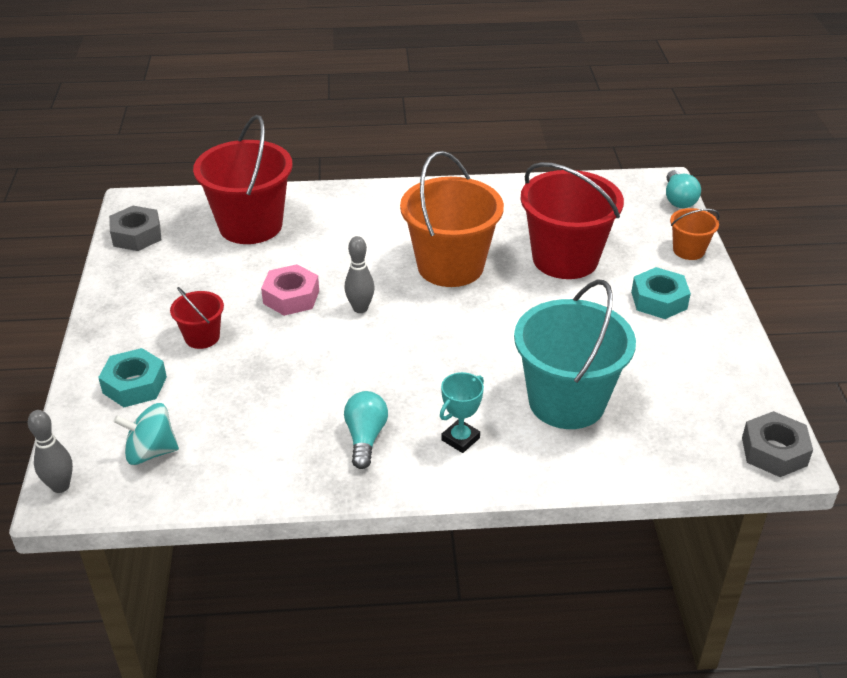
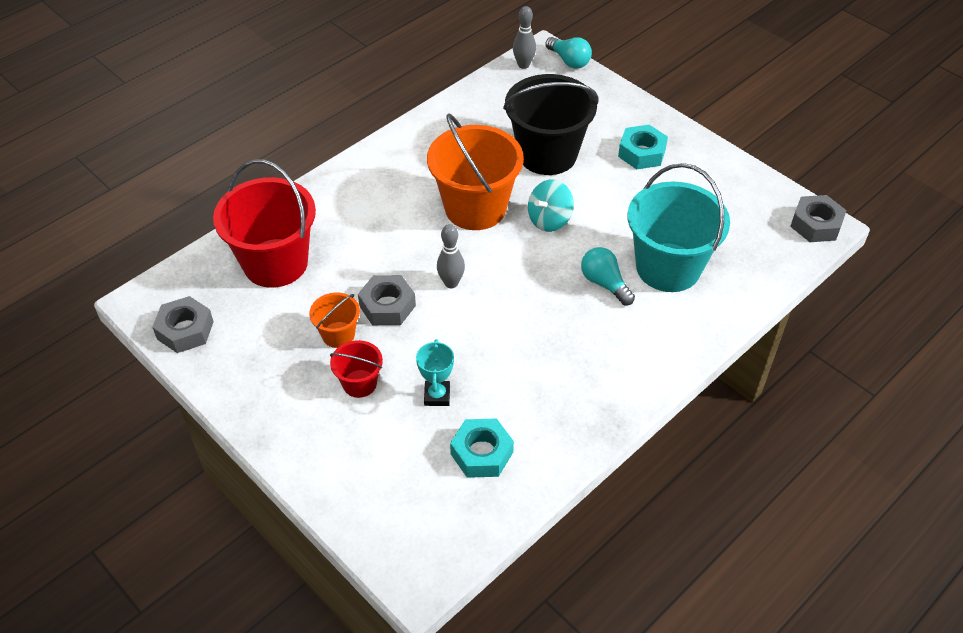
camera: 40 degrees left, 10 degrees up
(60, 486) = (405, 574): grey bowling pin -> grey bowling pin (523, 65)
(135, 385) = (357, 457): turquoise nut -> turquoise nut (481, 453)
(151, 452) = (439, 499): turquoise spinning top -> turquoise spinning top (549, 220)
(291, 297) = (387, 306): pink nut -> grey nut
(365, 437) = (574, 381): turquoise light bulb -> turquoise light bulb (604, 283)
(460, 439) = (635, 340): turquoise trophy -> turquoise trophy (437, 395)
(565, 259) = (547, 154): red bucket -> black bucket
(688, 250) = (619, 101): orange bucket -> orange bucket (338, 334)

